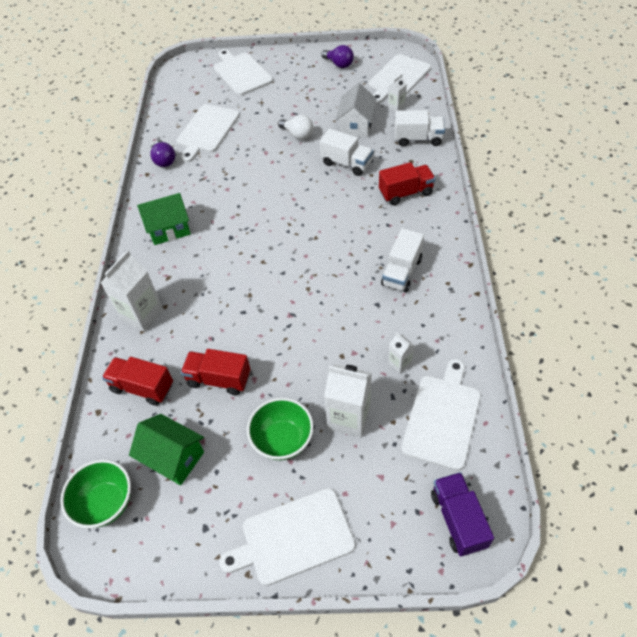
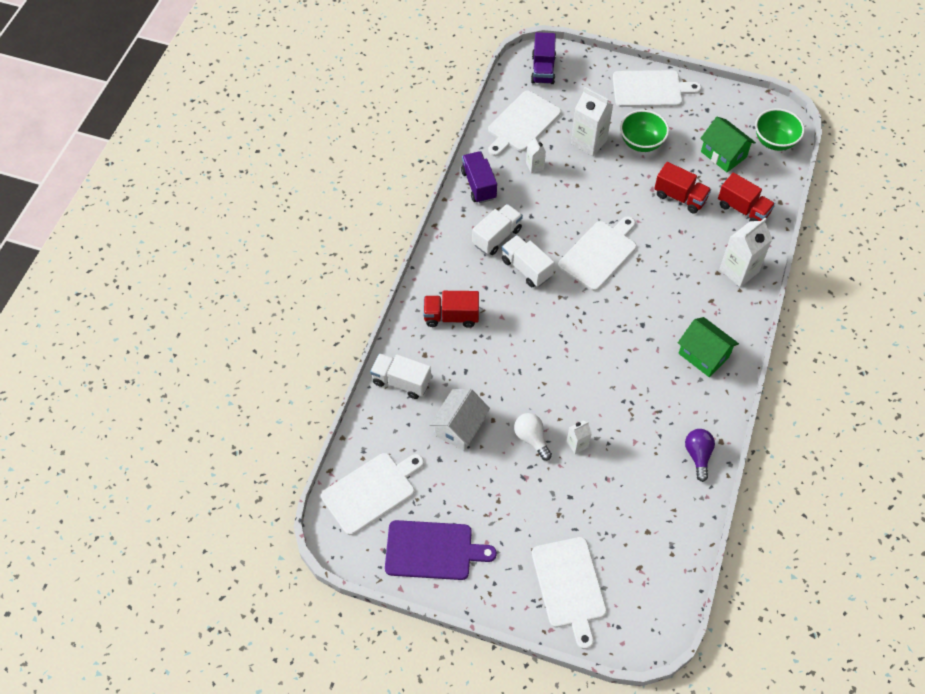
camera: 165 degrees left, 5 degrees up
(169, 229) = (703, 355): green house -> green house turned 45 degrees clockwise
(207, 130) = (639, 487): white cutting board -> white cutting board (599, 254)
(339, 64) = (432, 550): purple light bulb -> purple cutting board
(346, 163) = (493, 375): white truck -> white truck (526, 268)
(396, 107) = (399, 441): white carton -> white carton (577, 444)
(450, 320) = (478, 185): none -> purple truck

